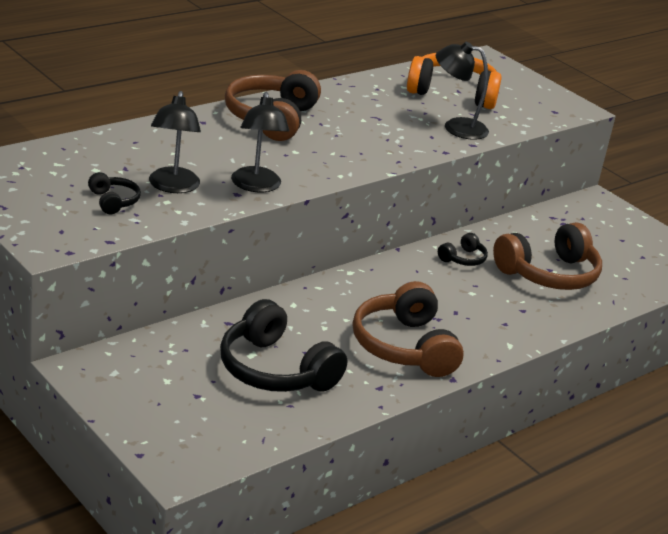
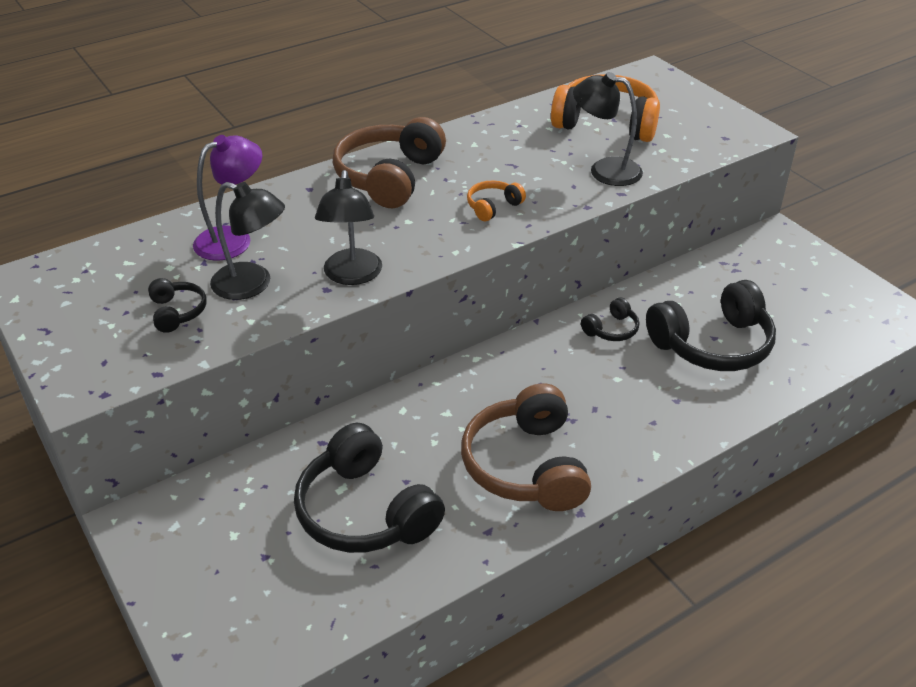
camera: 10 degrees right, 10 degrees up
(146, 153) = (233, 239): none -> purple lamp
(172, 187) = (252, 285): black lamp -> black lamp turned 75 degrees counterclockwise
(366, 146) = (493, 207): none -> orange headphones
(549, 274) = (712, 344): brown headphones -> black headphones

